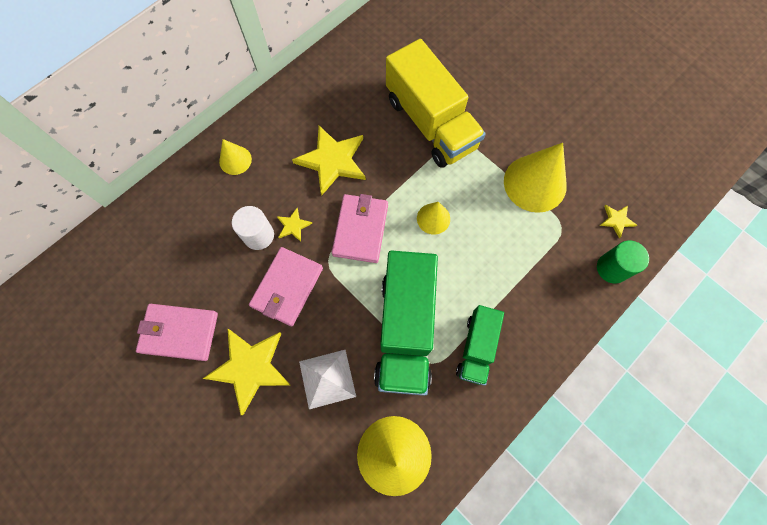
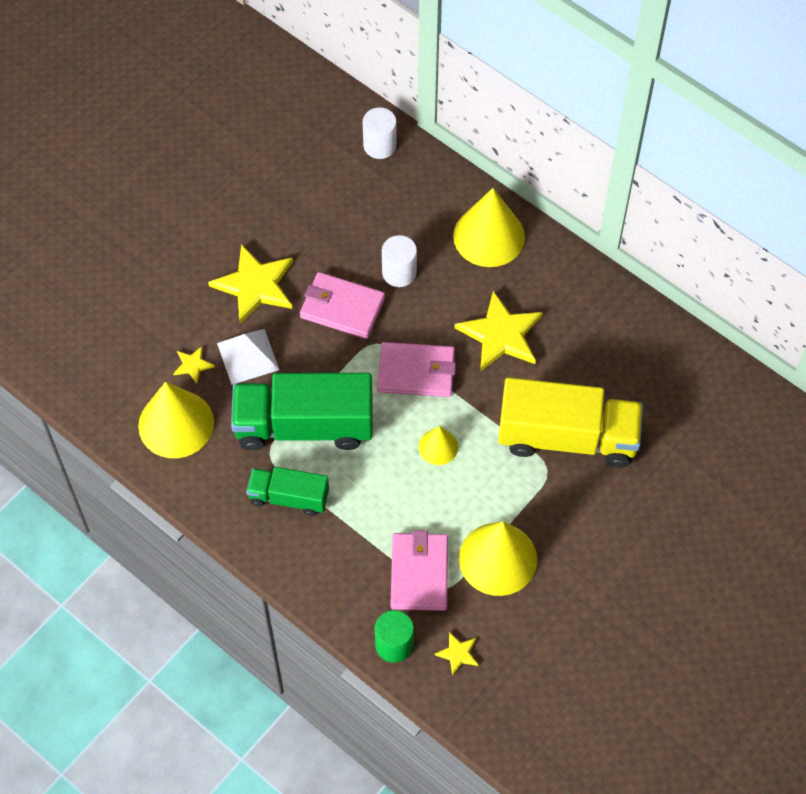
camera: 85 degrees right, 10 degrees down
(119, 241) = (380, 145): none -> white cylinder
(179, 332) = (286, 218): pink wallet -> pink wallet (419, 573)
(235, 160) = (489, 236): yellow cone -> yellow cone, size x1.91
(293, 225) = (414, 304): yellow star -> yellow star (193, 365)
(430, 123) = (567, 437): yellow truck -> yellow truck turned 135 degrees counterclockwise

